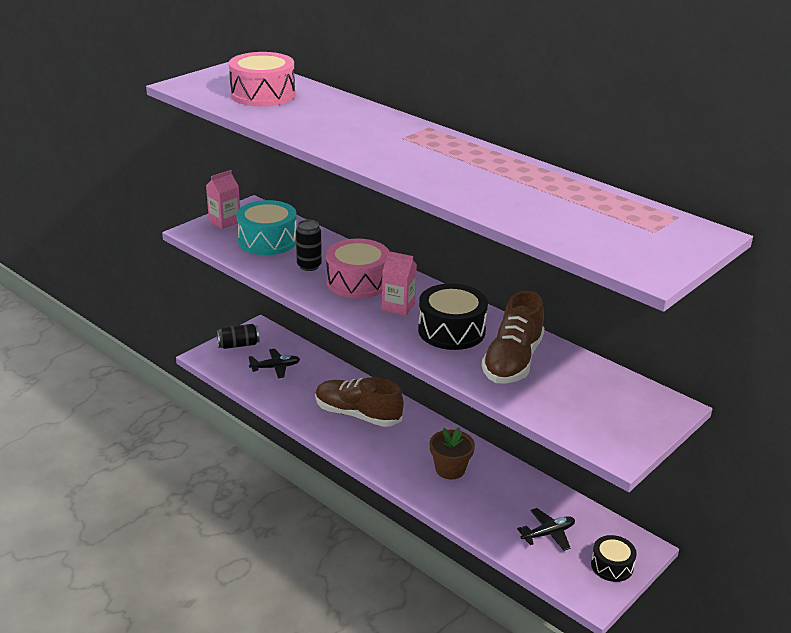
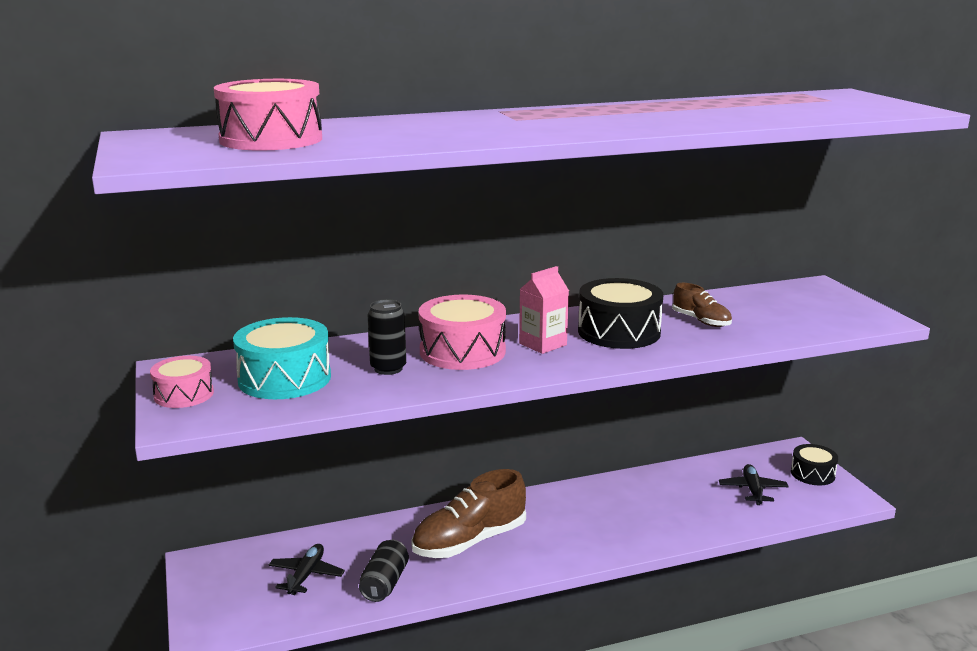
camera: 60 degrees left, 10 degrees down
(224, 221) = (184, 394): pink carton -> pink drum
(238, 345) = (215, 592): black can -> black can (384, 583)
(450, 469) = (618, 512): brown flower pot -> none
(512, 361) = (701, 321): brown shoe -> brown shoe, size x0.53

